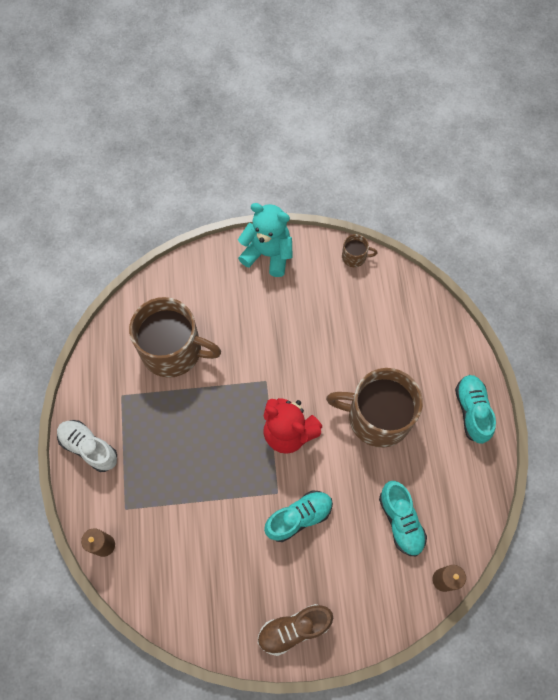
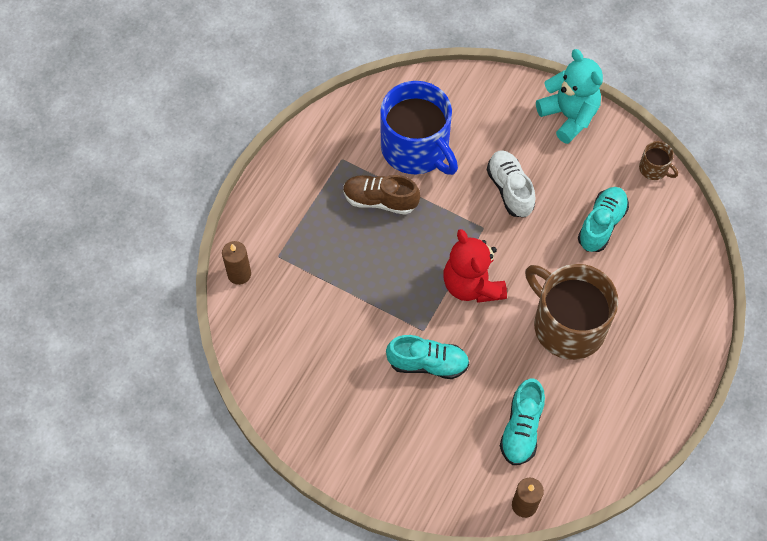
camera: 35 degrees right, 5 degrees down
(89, 447) = (282, 185): white shoe -> white shoe (510, 189)
(173, 350) = (416, 148): brown mug -> blue mug
(294, 629) = (355, 452): brown shoe -> brown shoe (380, 200)
(472, 411) = (666, 379): turquoise shoe -> turquoise shoe (601, 224)

